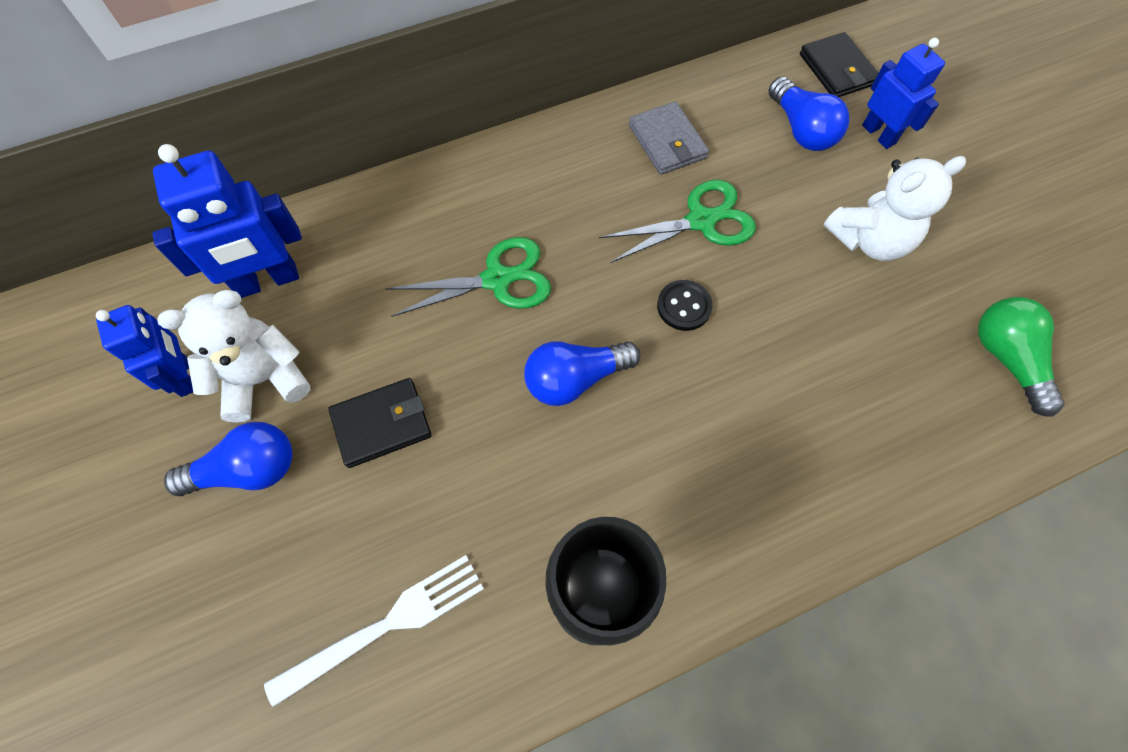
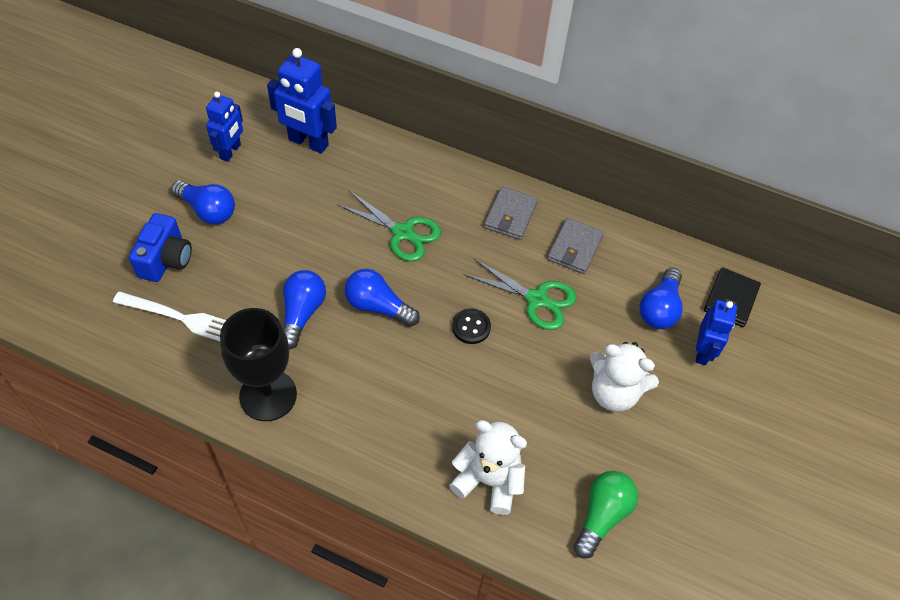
camera: 45 degrees right, 10 degrees down
(264, 379) = (257, 181): white teddy bear -> white teddy bear (488, 481)
(272, 580) = (166, 260): none -> blue camera
(382, 424) = (277, 244): black wallet -> none
(511, 469) = (302, 313): none -> blue light bulb
(573, 164) = (510, 215): none -> grey wallet

